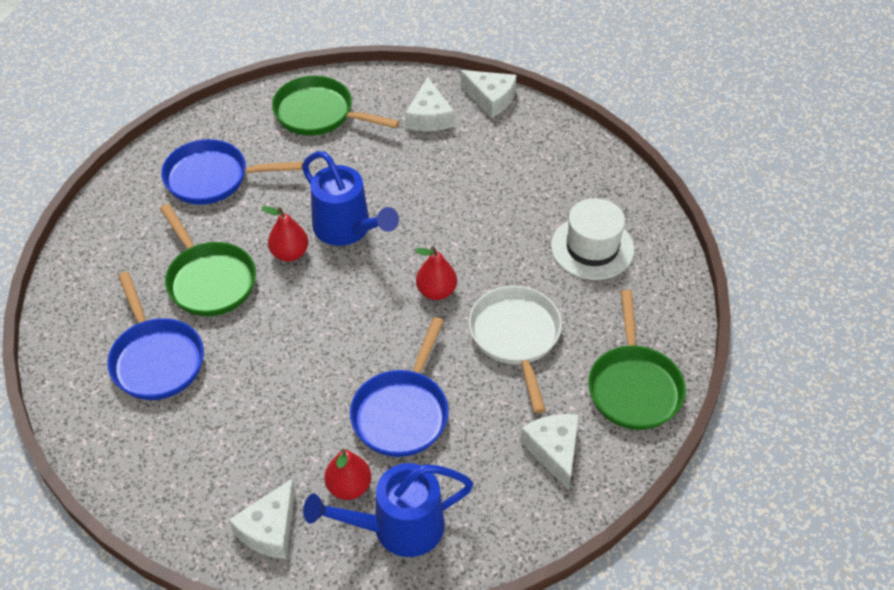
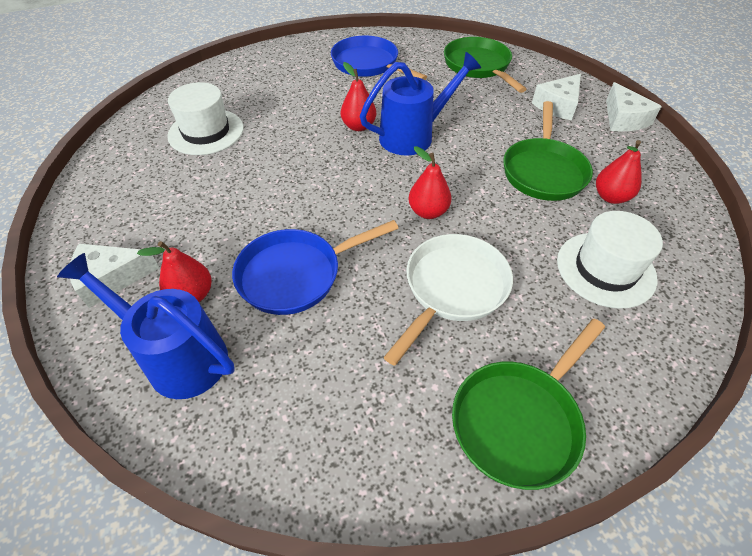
camera: 45 degrees right, 0 degrees up
(156, 359) = (206, 132): blue pan -> white hat
(209, 280) = (293, 111): green pan -> green pan (543, 171)
(347, 230) = (414, 136): blue watering can -> blue watering can turned 120 degrees counterclockwise
(545, 184) = (611, 197): none -> red pear
(554, 450) = (373, 411): white cheese -> none

